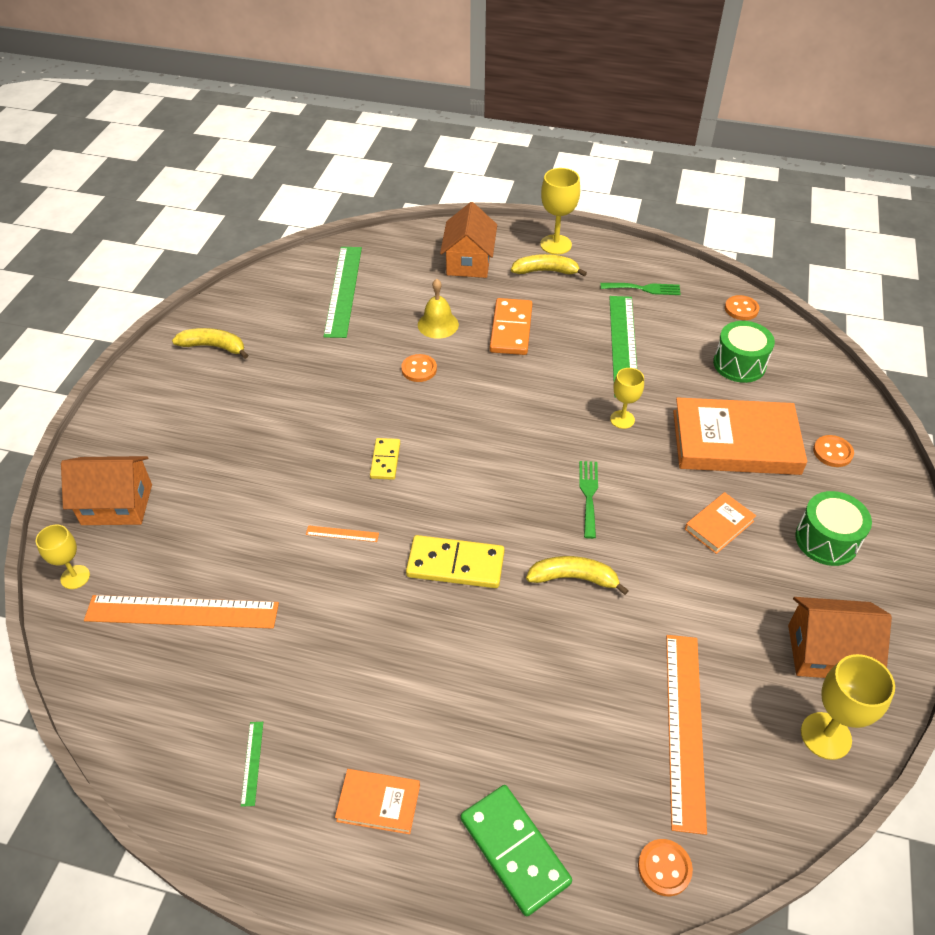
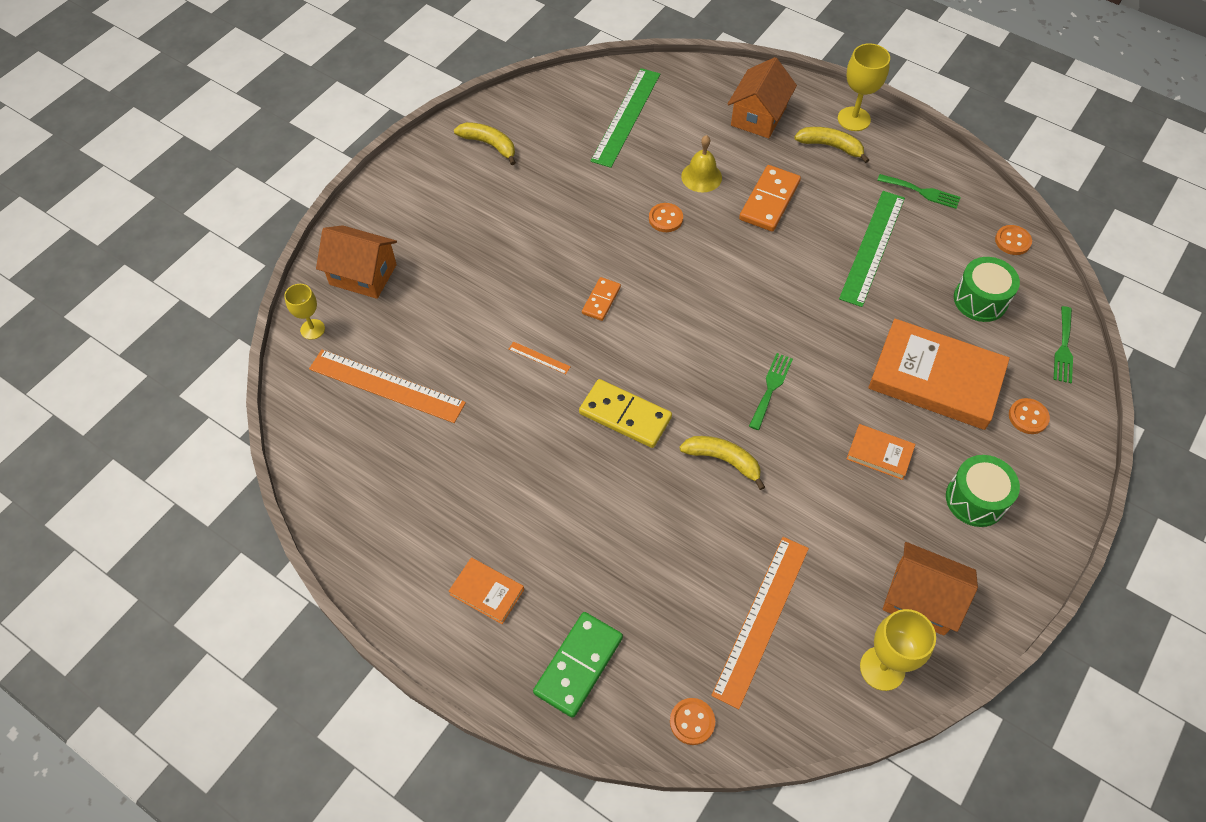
camera: 20 degrees right, 10 degrees up
(252, 763) = (401, 527): green ruler -> none
(385, 460) = (601, 300): yellow domino -> orange domino
(515, 850) = (578, 665): green domino -> green domino turned 45 degrees clockwise
(622, 419) = (836, 324): yellow goblet -> none
(719, 525) = (879, 453): orange book -> orange book turned 45 degrees clockwise
(830, 385) = (1063, 348): none -> green fork

